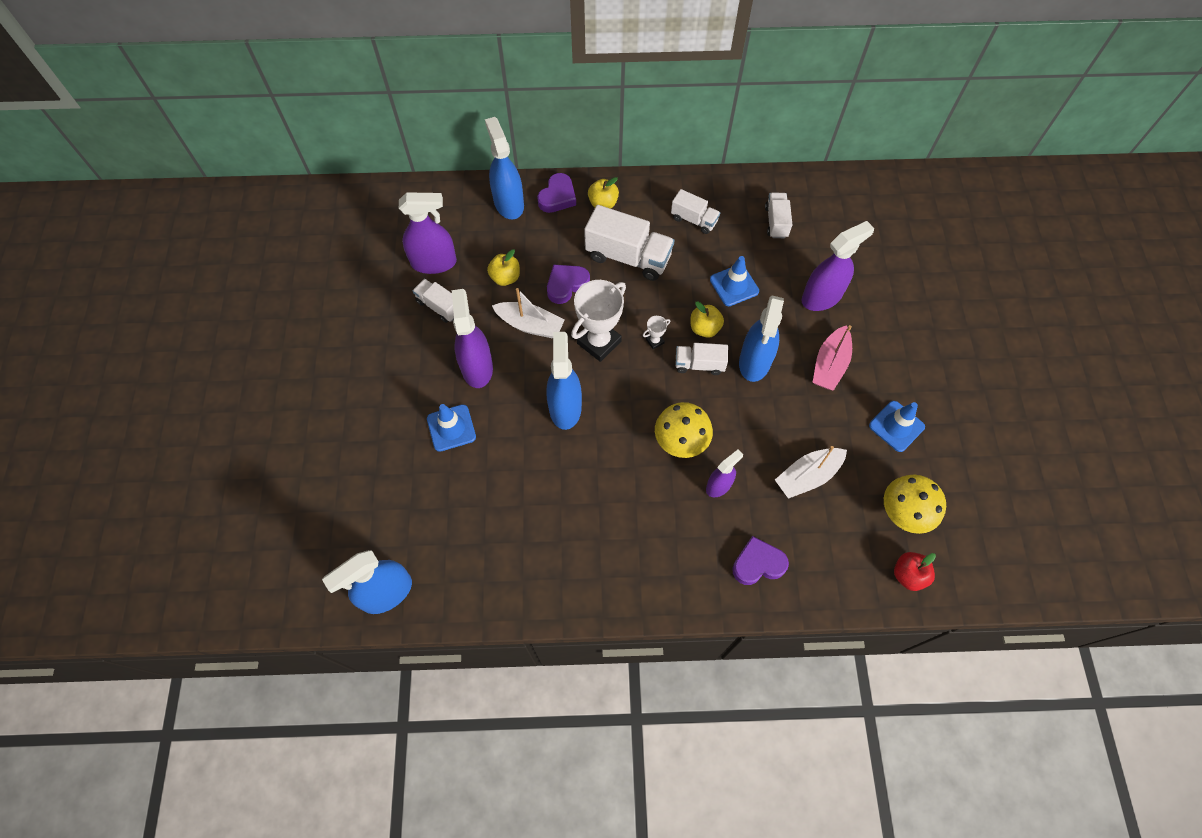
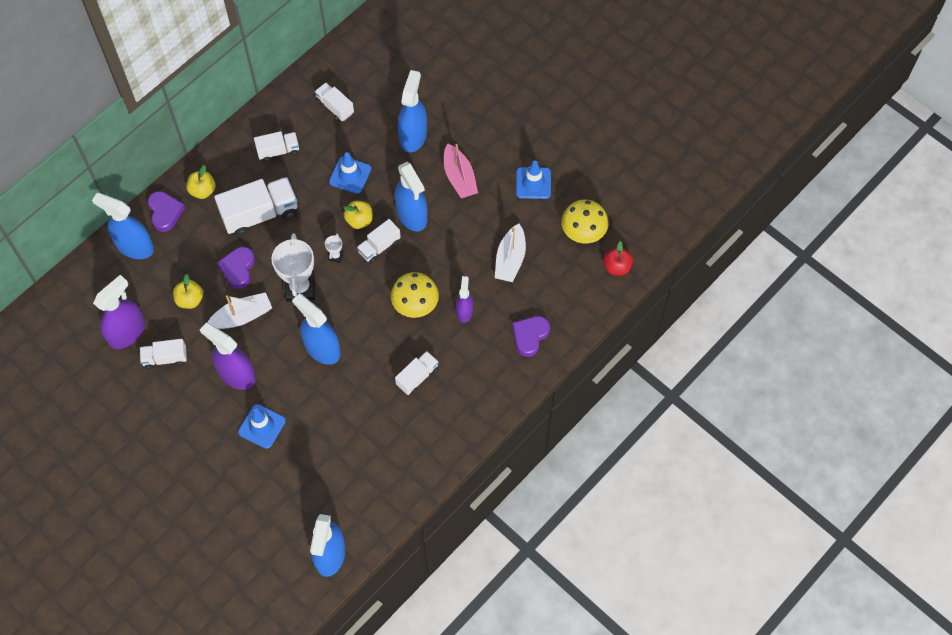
camera: 45 degrees left, 0 degrees up
(619, 506) = (417, 377): none -> white truck
(822, 297) = (413, 136): purple spray bottle -> blue spray bottle

